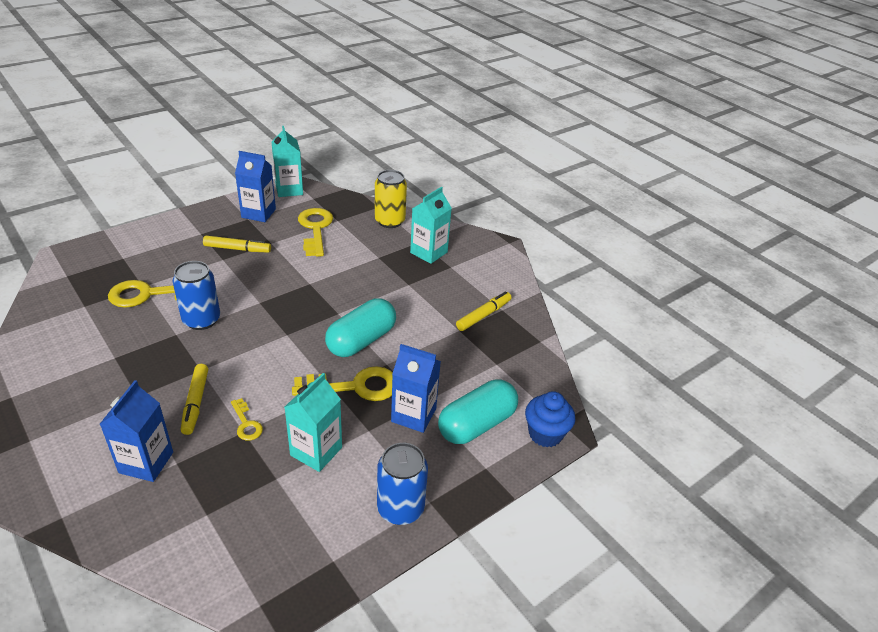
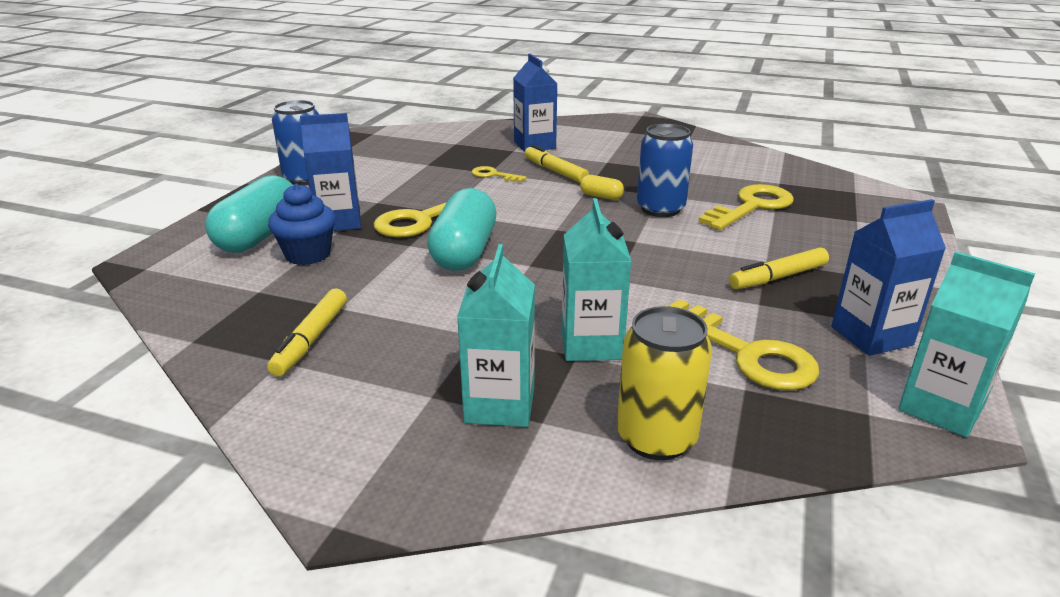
camera: 150 degrees right, 10 degrees down
(214, 351) = (601, 196): none -> yellow capsule
(316, 451) = (412, 180): turquoise carton -> turquoise carton (591, 344)
(545, 434) = (167, 253): blue cupcake -> blue cupcake (308, 255)

